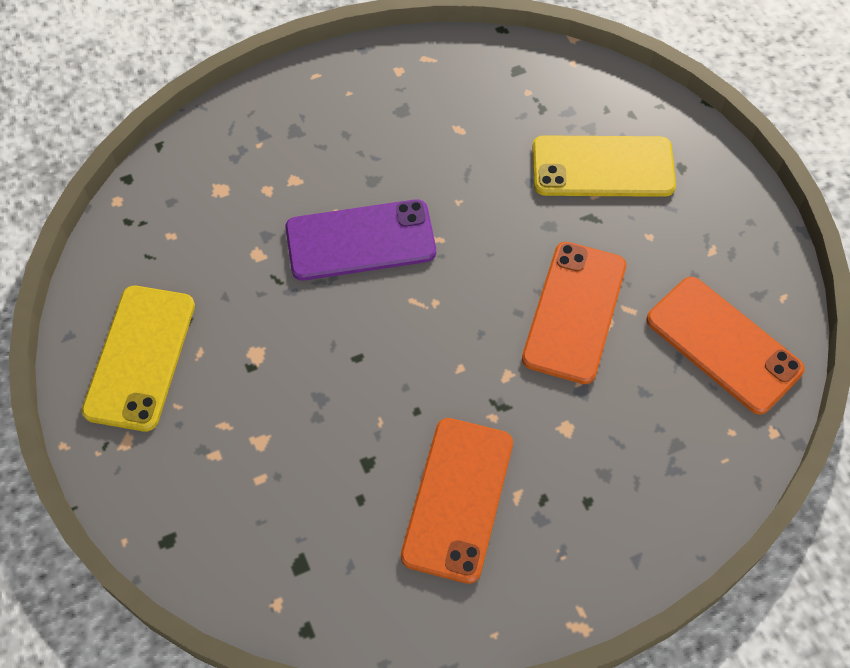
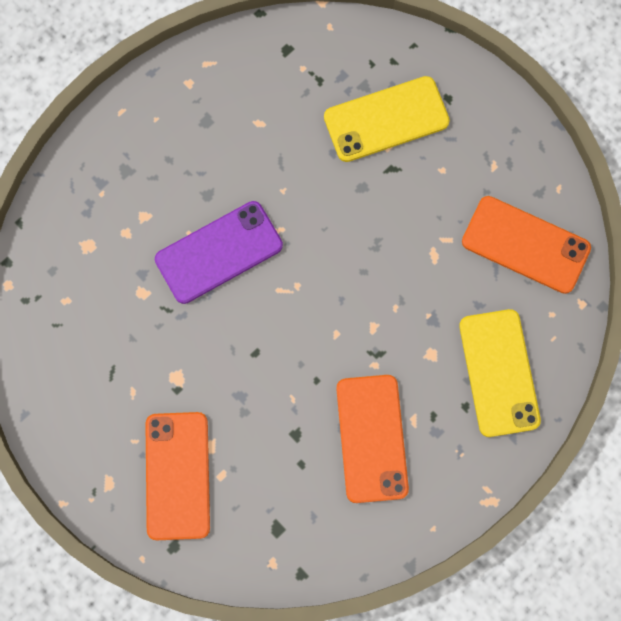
camera: 20 degrees left, 15 degrees up
(140, 357) = (88, 412): yellow phone -> yellow phone (499, 373)
(574, 312) = (406, 256): orange phone -> orange phone (177, 475)

